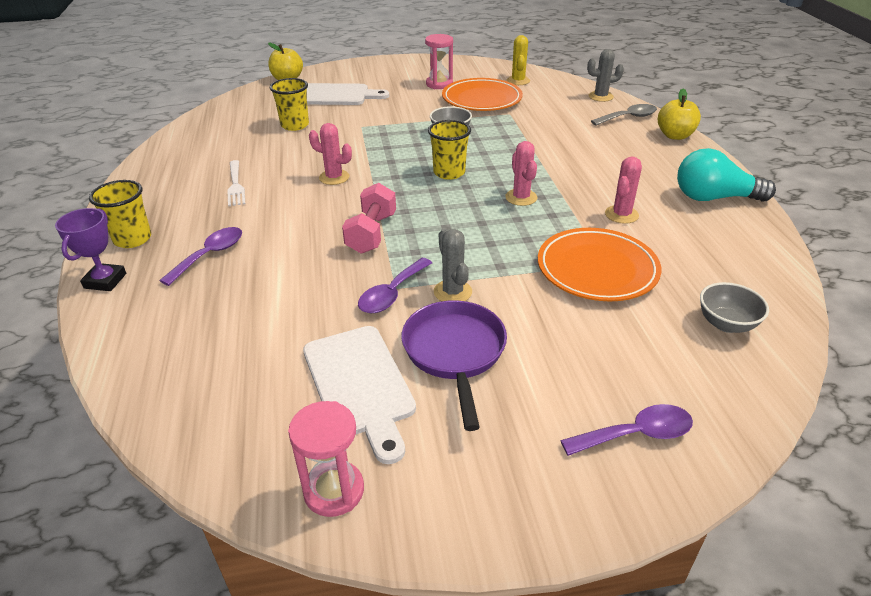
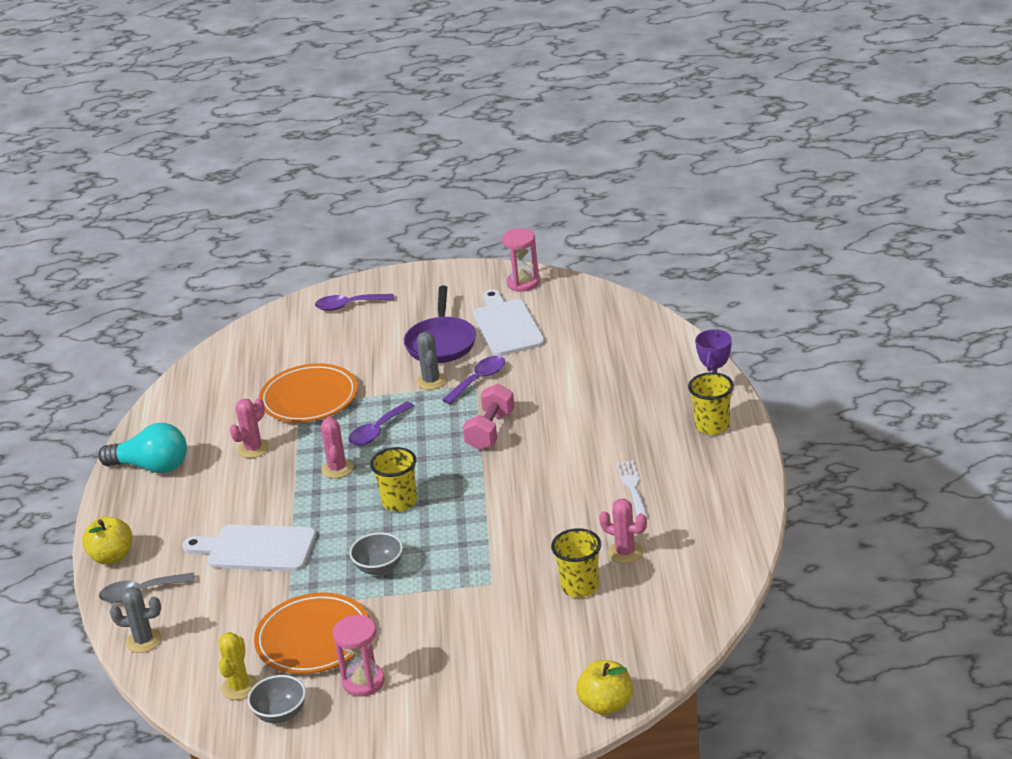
camera: 170 degrees left, 5 degrees down
(210, 255) = (634, 411): purple spoon -> purple spoon (377, 431)
(334, 95) = (527, 656): white cutting board -> white cutting board (256, 548)
(334, 177) = (526, 497): pink cactus -> pink cactus (625, 552)
(726, 324) = (244, 360): grey bowl -> grey bowl (280, 714)

